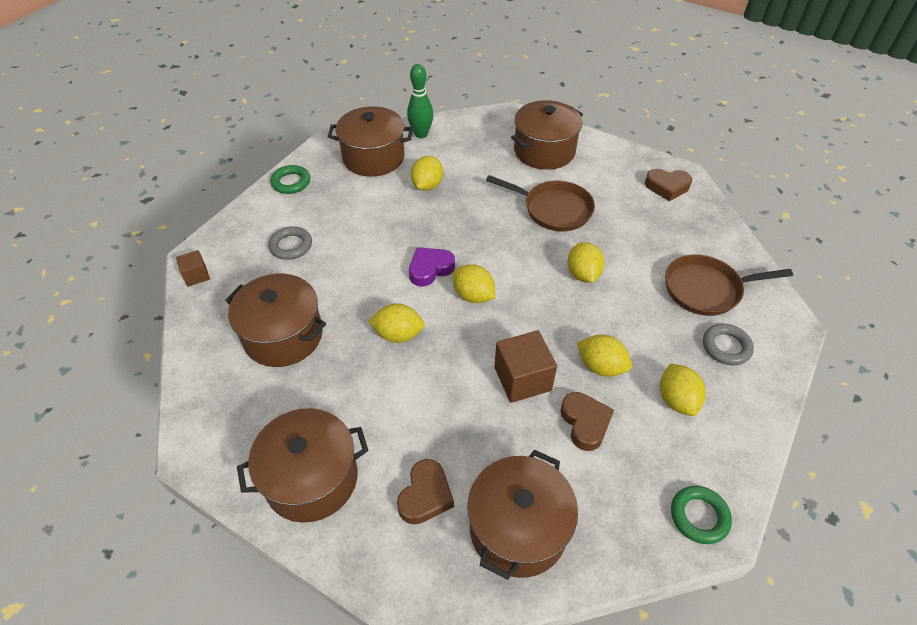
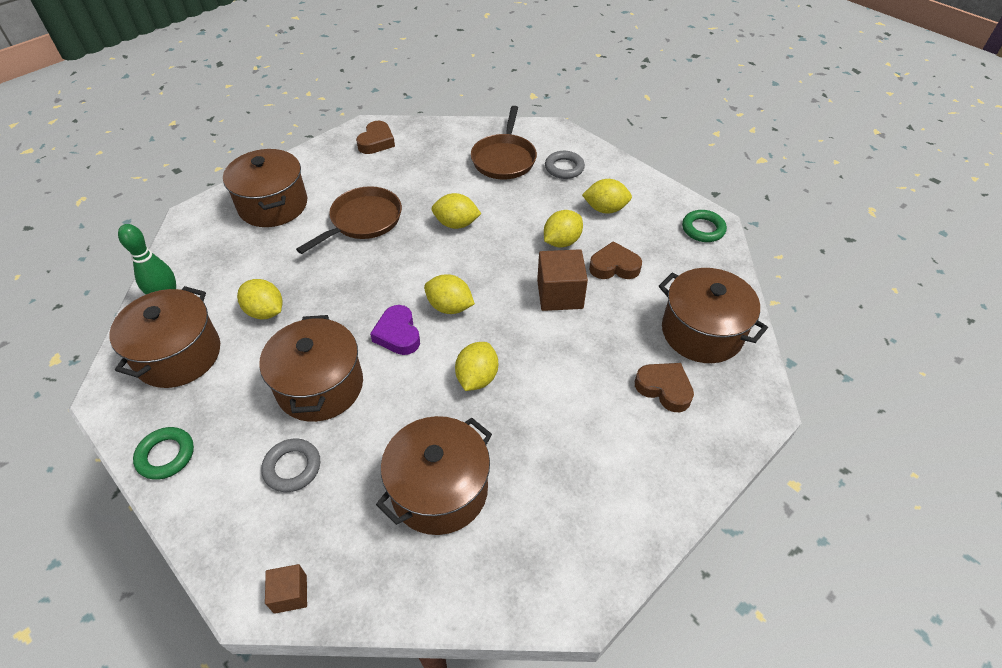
camera: 75 degrees left, 0 degrees up
(311, 478) = (633, 480): brown pot -> brown pot (320, 386)
(473, 296) = (450, 307): yellow lemon -> yellow lemon turned 60 degrees clockwise

